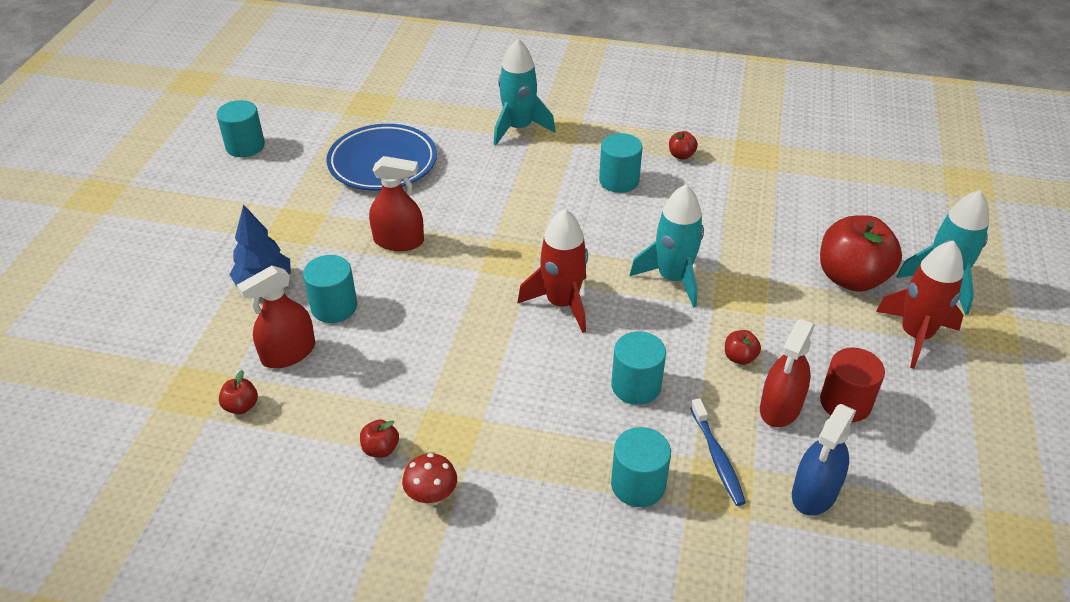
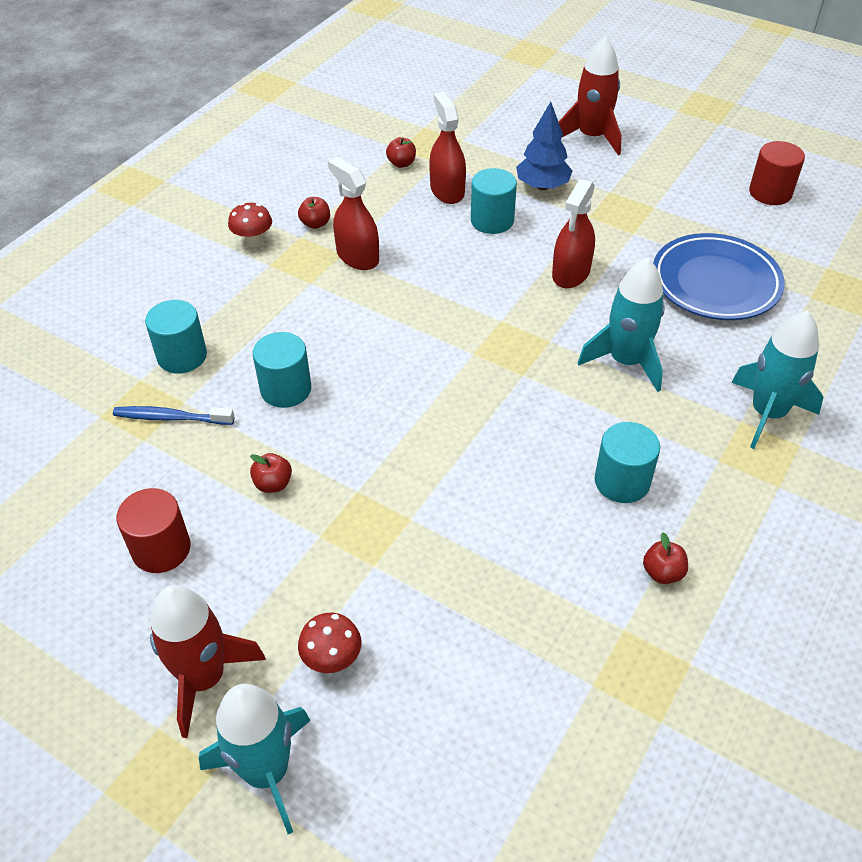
camera: 110 degrees right, 5 degrees up
(245, 146) = (770, 193): turquoise cylinder -> red cylinder
(562, 303) = (424, 368): red rocket -> red rocket (591, 137)
(673, 278) = (418, 471): turquoise rocket -> turquoise rocket (626, 361)
(780, 407) = (192, 490): red spray bottle -> red spray bottle (357, 256)
(814, 492) = (88, 472): blue spray bottle -> none
(851, 278) = (332, 660): red apple -> red mushroom

